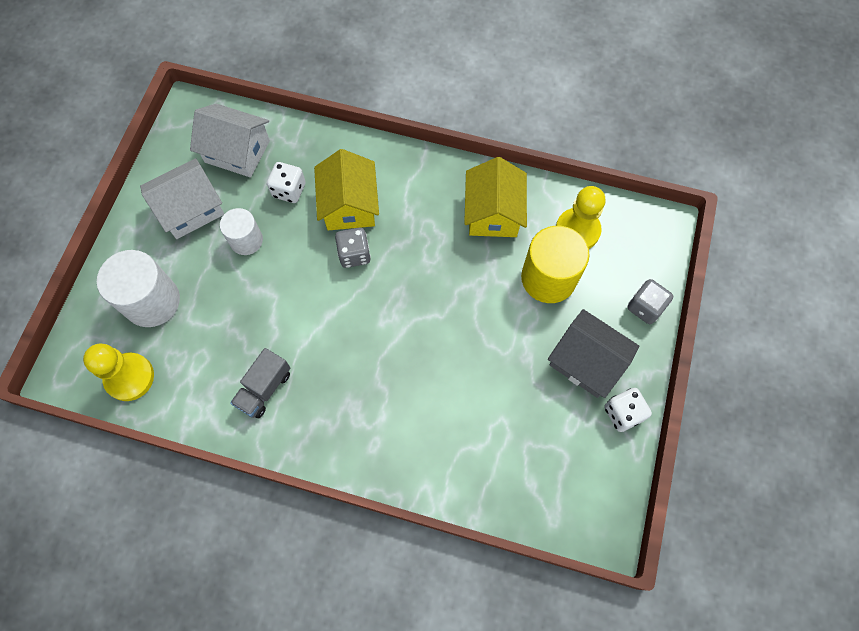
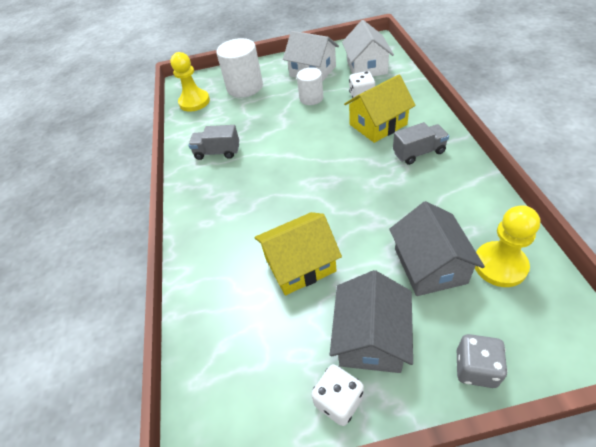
camera: 70 degrees right, 20 degrees down
(354, 254) = (343, 144): grey dice -> none
(418, 198) = (419, 152): none -> grey truck
(493, 212) = (453, 199): yellow house -> yellow house (300, 264)
(548, 278) = (429, 265): yellow cylinder -> grey house

